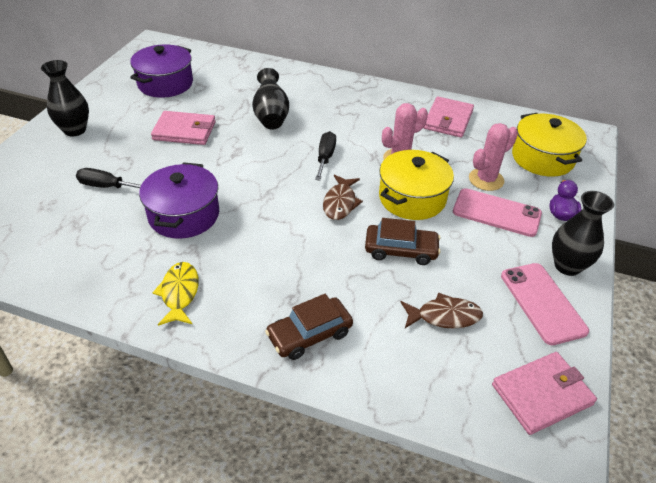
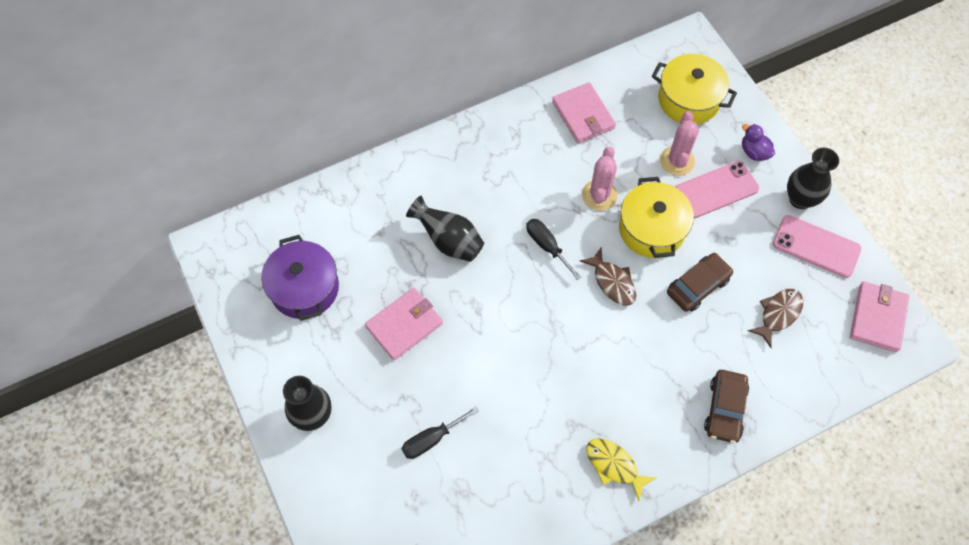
camera: 45 degrees left, 20 degrees up
(184, 215) = (525, 404): purple pot -> none

